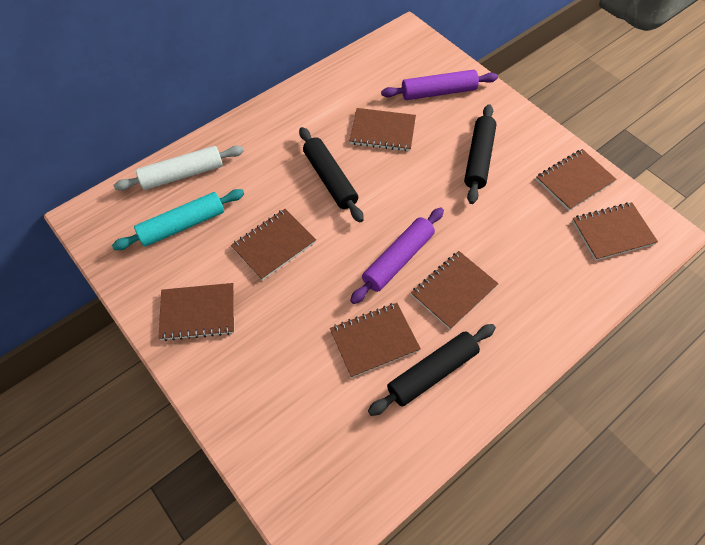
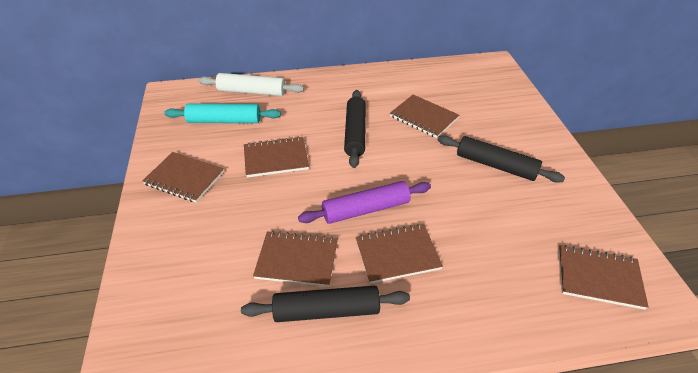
camera: 30 degrees right, 15 degrees down
(438, 92) = (493, 108): purple rolling pin -> none
(478, 158) = (496, 165): black rolling pin -> black rolling pin turned 75 degrees clockwise
(574, 181) = (583, 218): brown notebook -> none

